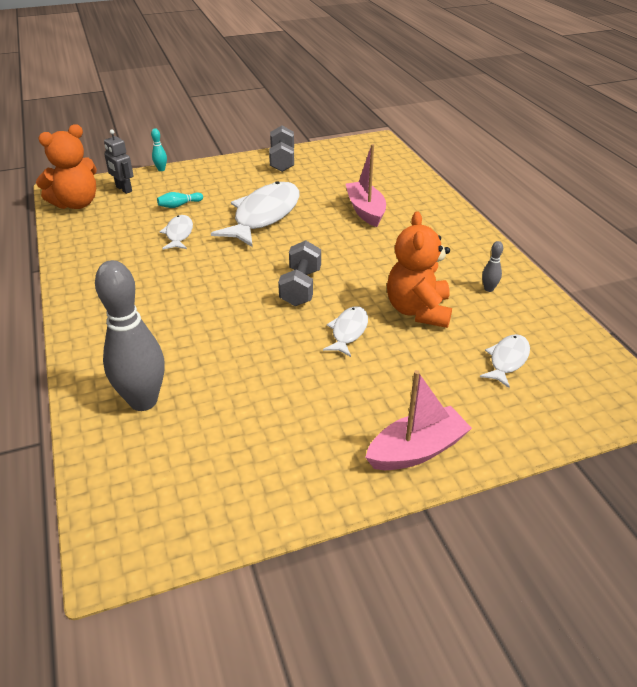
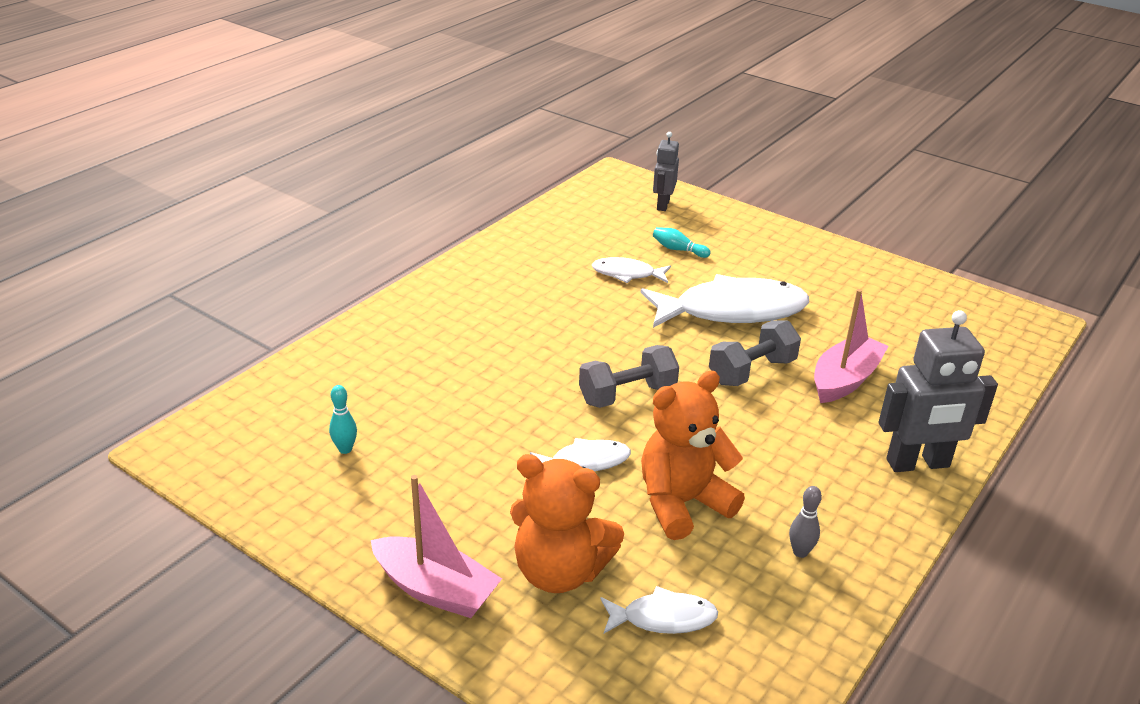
camera: 55 degrees right, 5 degrees down
(76, 204) = (603, 194): orange teddy bear -> orange teddy bear (559, 571)
(143, 401) = (359, 375): grey bowling pin -> none
(161, 169) = (730, 207): turquoise bowling pin -> turquoise bowling pin (345, 449)
(179, 234) = (627, 274): white fish -> white fish turned 135 degrees counterclockwise
(282, 161) = (866, 272): grey dumbbell -> grey dumbbell (751, 371)
(451, 222) = (918, 464): none -> grey robot

